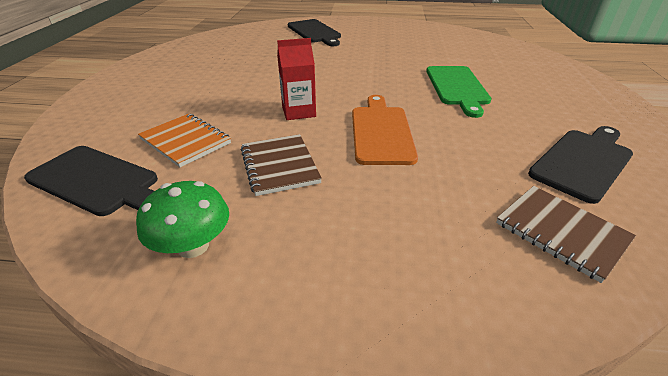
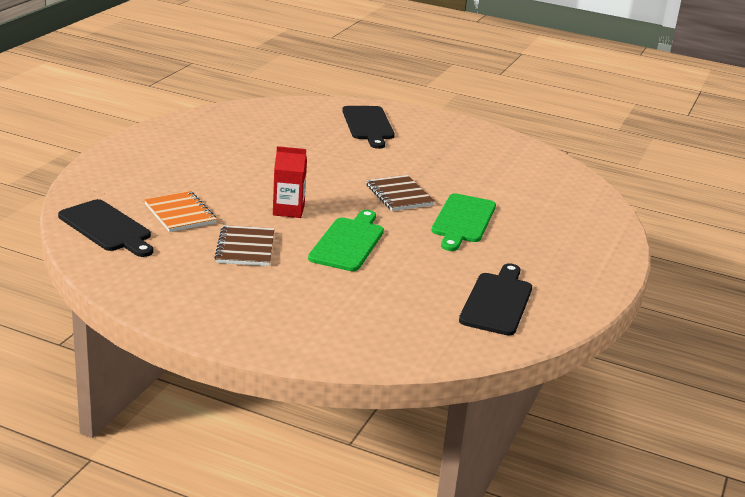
camera: 15 degrees right, 10 degrees down
(193, 246) = (162, 280): green mushroom -> none
(381, 132) = (348, 242): orange cutting board -> green cutting board
(561, 232) = (416, 332): brown notebook -> brown notebook (399, 195)
(583, 162) = (497, 301): black cutting board -> black cutting board turned 45 degrees counterclockwise

